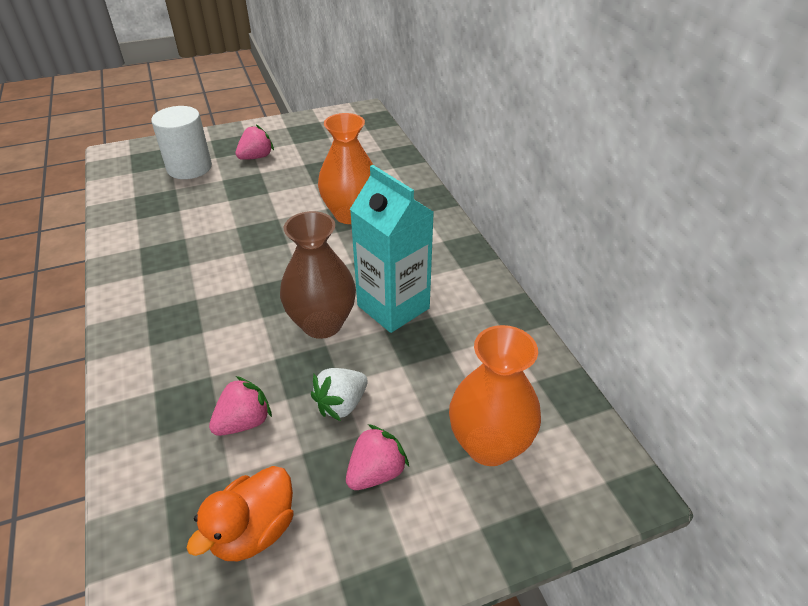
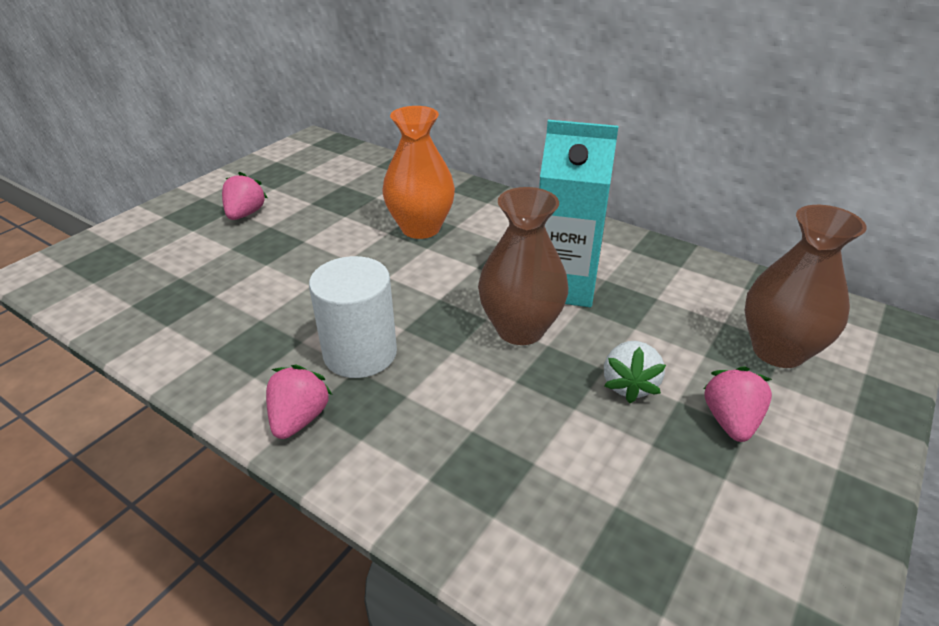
camera: 35 degrees left, 5 degrees down
(189, 168) = (171, 251): white cylinder -> white cylinder (360, 353)
(244, 422) = (564, 451): pink strawberry -> pink strawberry (299, 419)
(253, 531) = (703, 536): orange duck -> none
(489, 445) = (778, 351): orange vase -> brown vase

